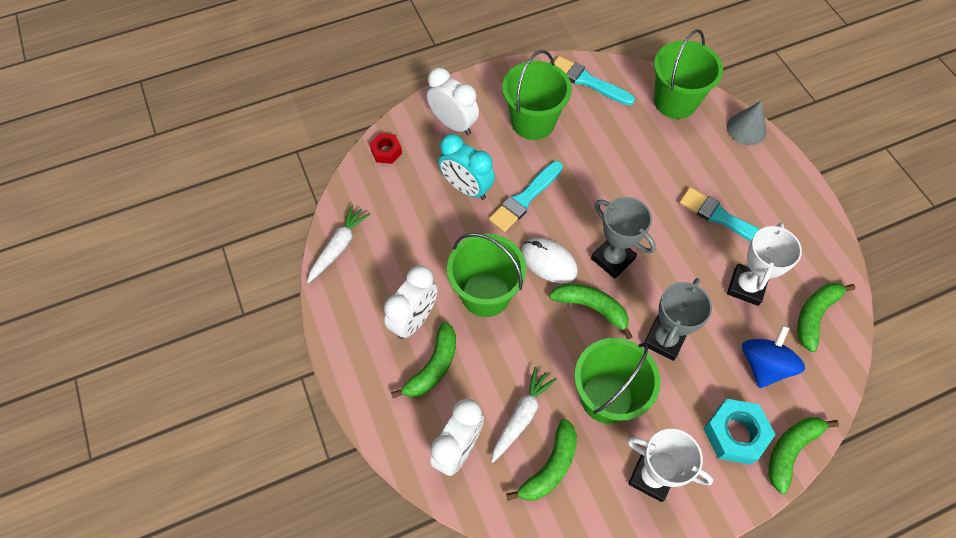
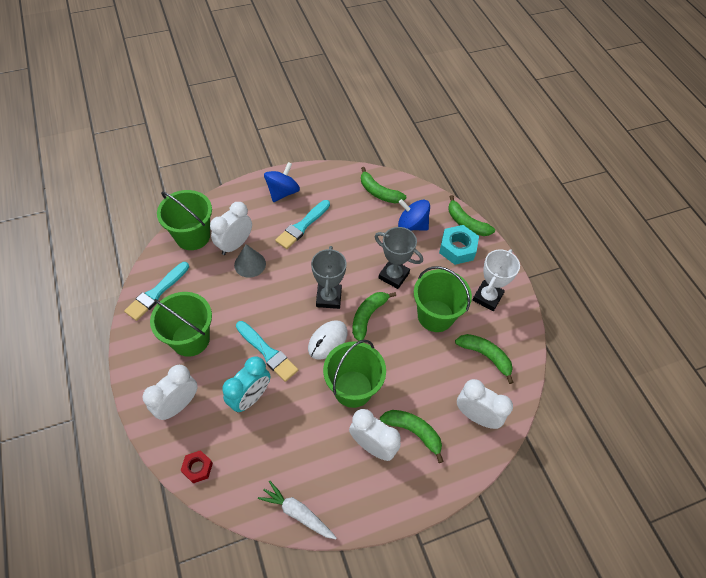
camera: 90 degrees left, 5 degrees down
(521, 416) = (450, 371): white carrot -> none
(612, 259) = (329, 298): grey trophy -> grey trophy turned 45 degrees counterclockwise
(673, 146) = (235, 245): none -> white clock
(746, 129) = (228, 198): grey cone -> grey cone (250, 264)
(746, 287) = (356, 223): white trophy -> none
(775, 189) = (282, 192): none -> blue spinning top

